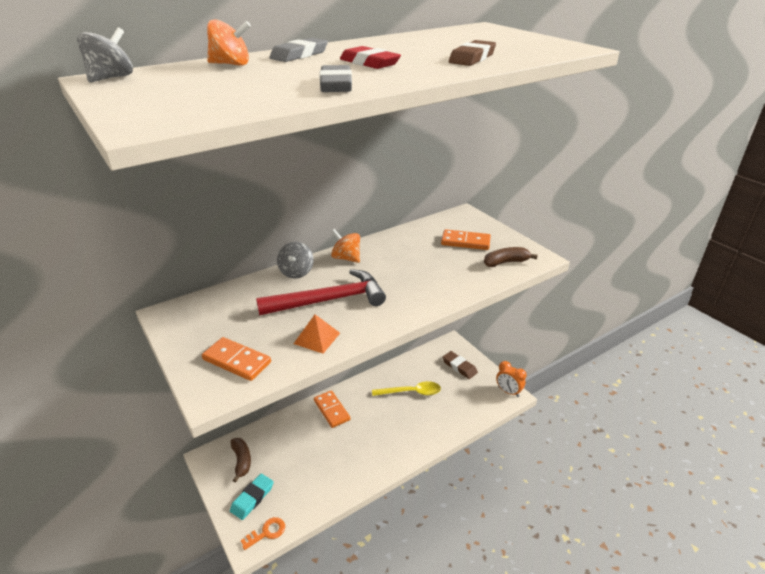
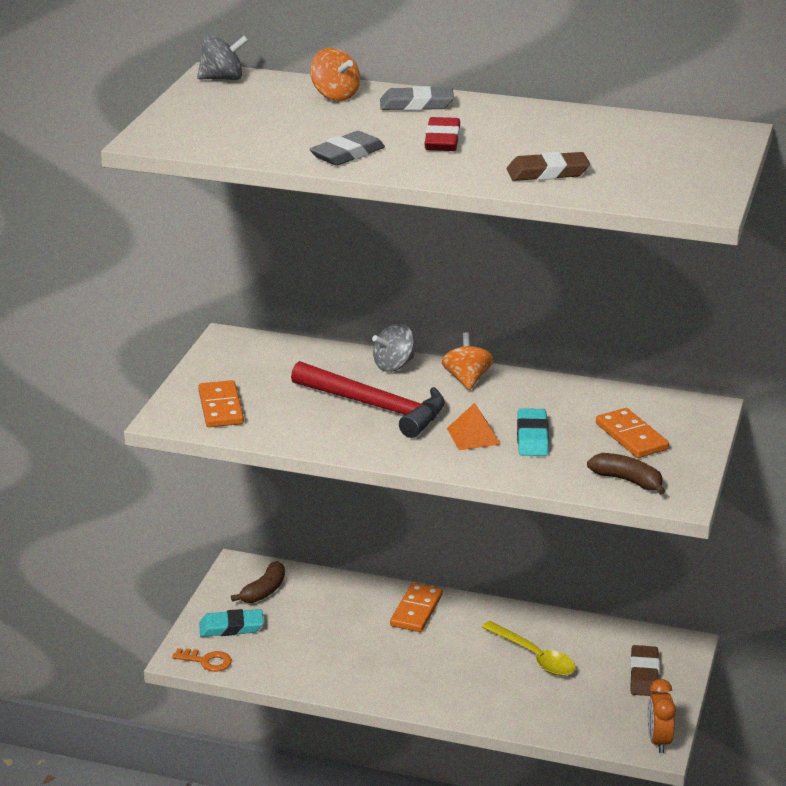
camera: 50 degrees right, 5 degrees down
(317, 338) = (308, 429): orange pyramid -> orange pyramid (473, 436)
(430, 268) = (532, 437): none -> turquoise eraser

